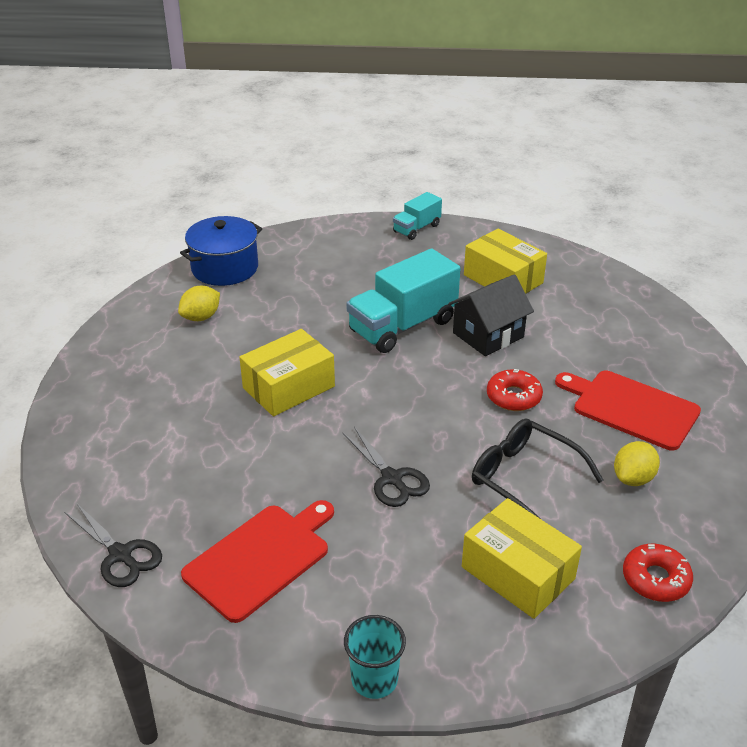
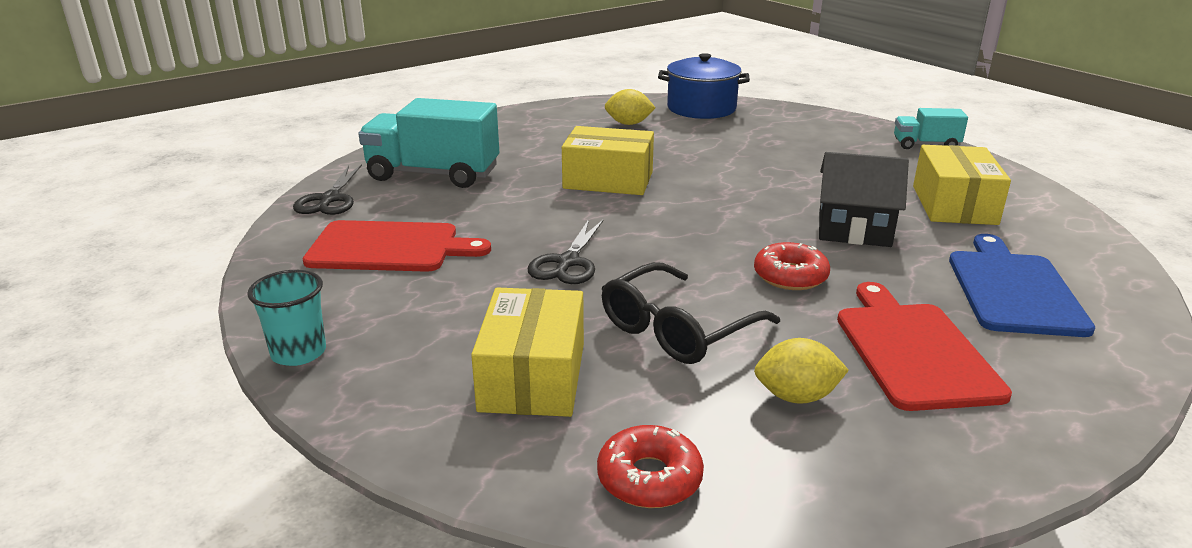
camera: 50 degrees right, 10 degrees down
(402, 326) = (779, 190): turquoise truck -> turquoise truck (433, 174)
(525, 479) = (678, 329): black glasses -> black glasses turned 135 degrees counterclockwise
(610, 332) = (1013, 289): none -> blue cutting board

